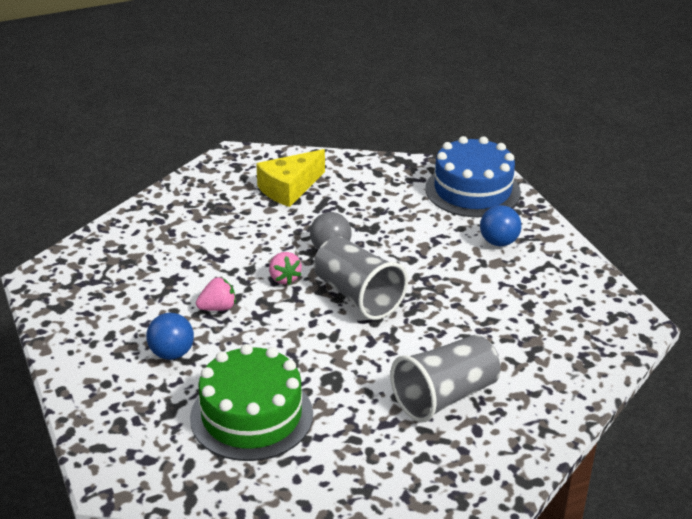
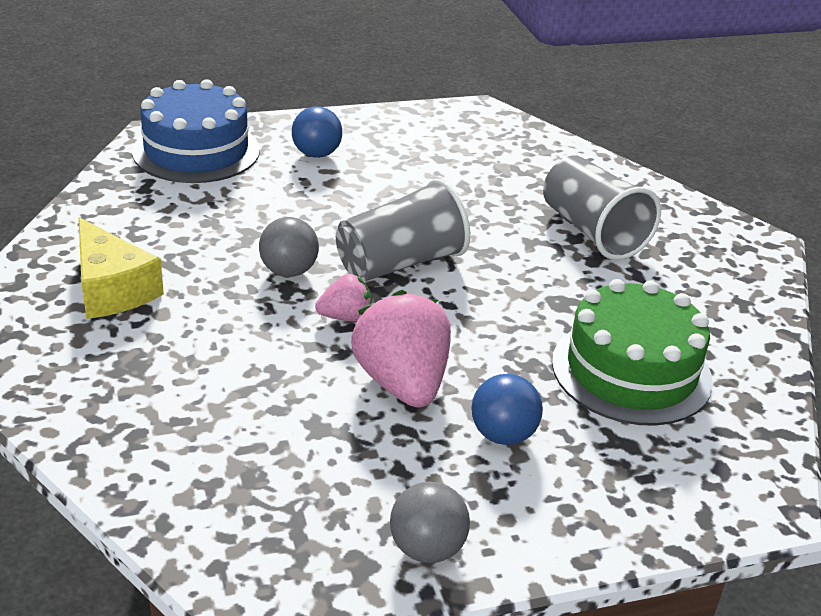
camera: 85 degrees left, 0 degrees up
(72, 328) = (427, 549): none -> grey ball
(218, 308) = (402, 383): pink strawberry -> pink strawberry, size x1.94

